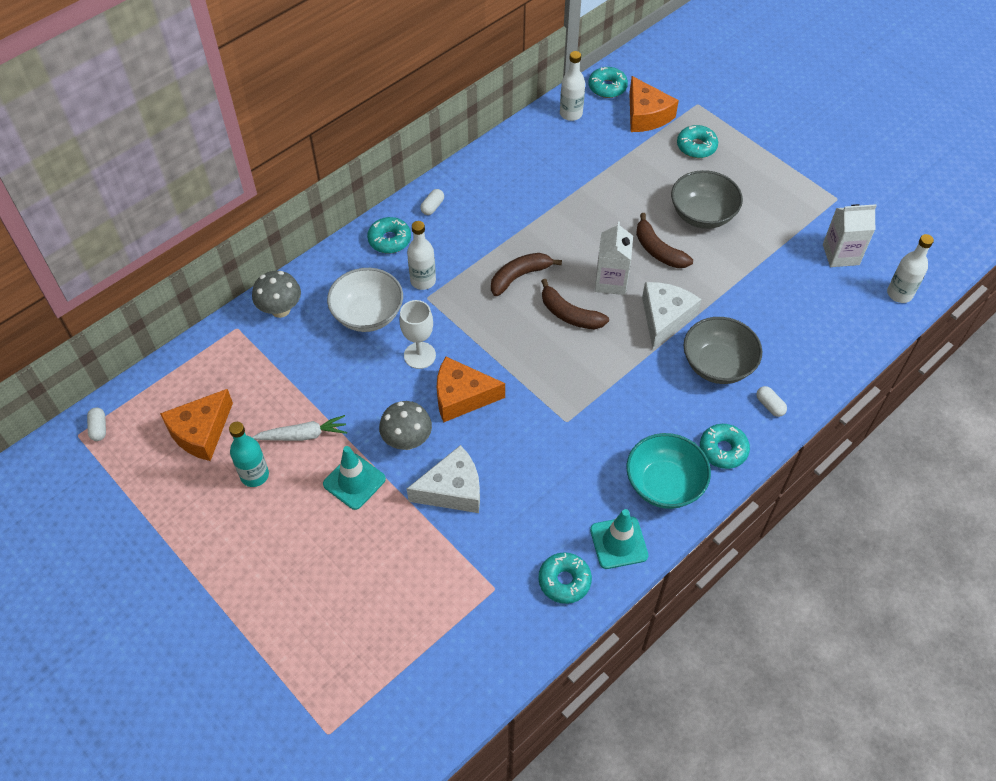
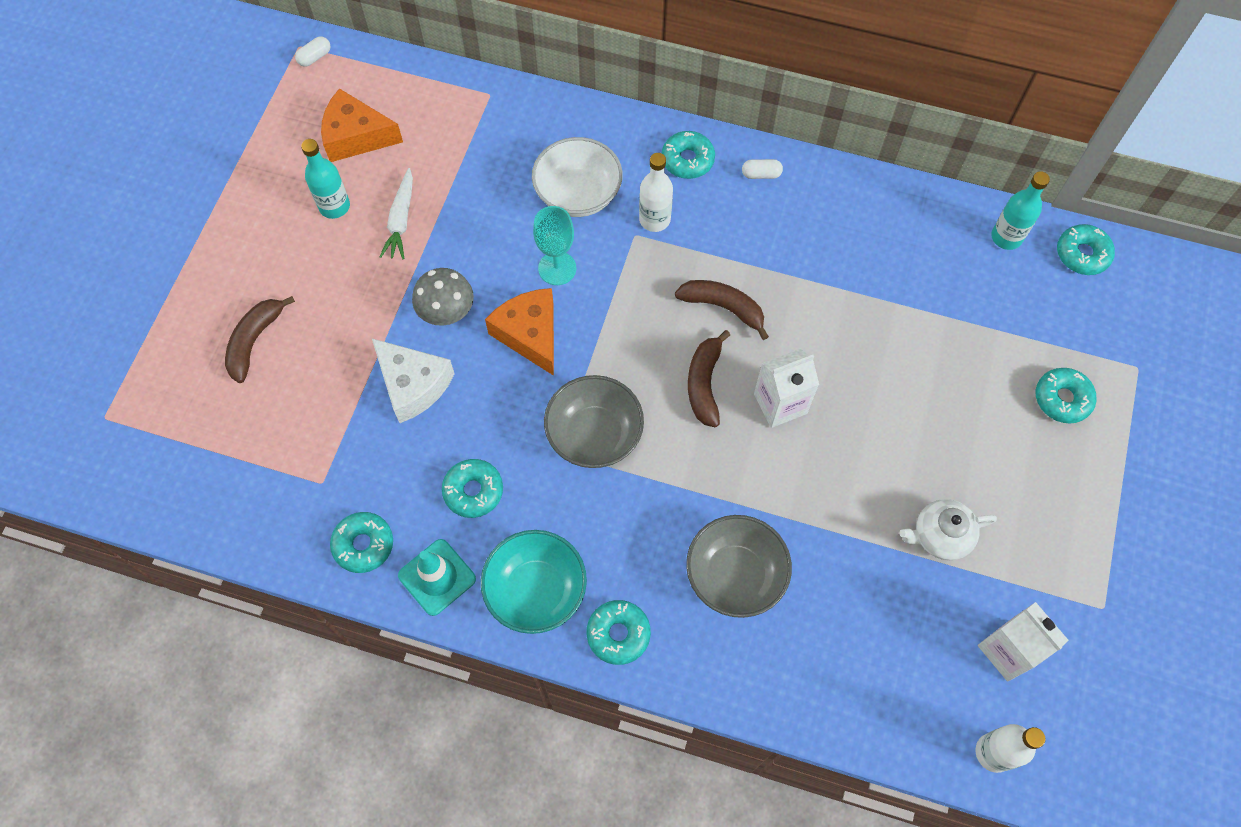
camera: 60 degrees right, 10 degrees up
(280, 310) = (535, 117): grey mushroom -> none
(303, 435) = (401, 220): white carrot -> white carrot turned 45 degrees clockwise
(354, 481) = (374, 293): turquoise traffic cone -> none
(419, 355) = (557, 268): white goblet -> turquoise goblet
(564, 489) = (473, 491): none -> turquoise donut
(571, 114) = (1006, 237): white bottle -> turquoise bottle
(646, 115) = (1070, 318): orange cheese -> none
(658, 250) = (862, 432): brown banana -> brown banana (255, 341)
(665, 318) = (765, 486): white cheese -> none
(702, 215) = (954, 456): grey bowl -> grey bowl (594, 435)
(750, 248) = (940, 536): none -> white teapot
(769, 405) = (712, 660): white capsule -> none

